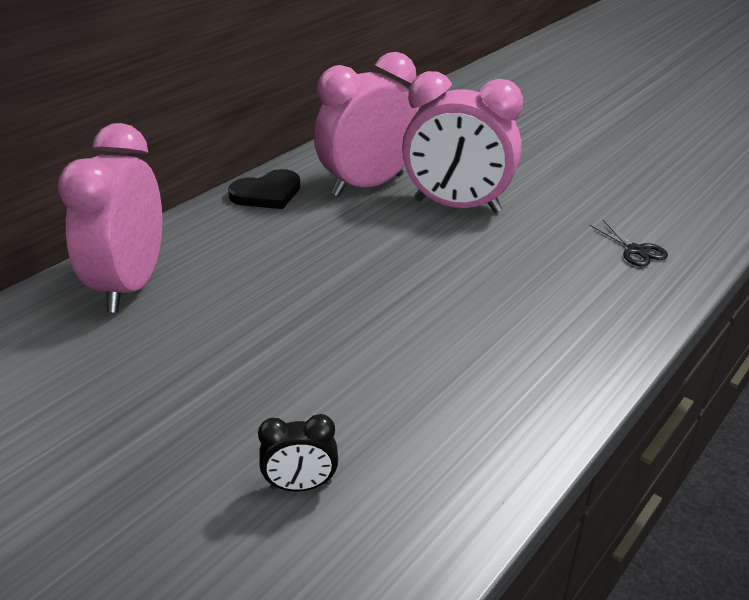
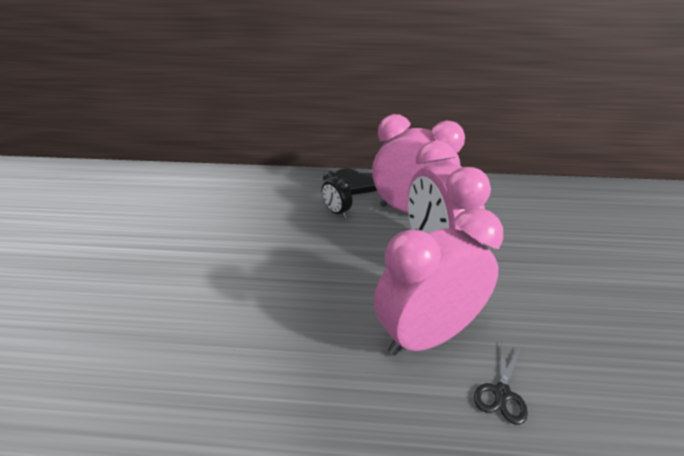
camera: 55 degrees right, 0 degrees up
(131, 285) = (230, 188): pink clock -> pink clock (427, 336)
(301, 485) = (84, 322): black clock -> black clock (336, 212)

